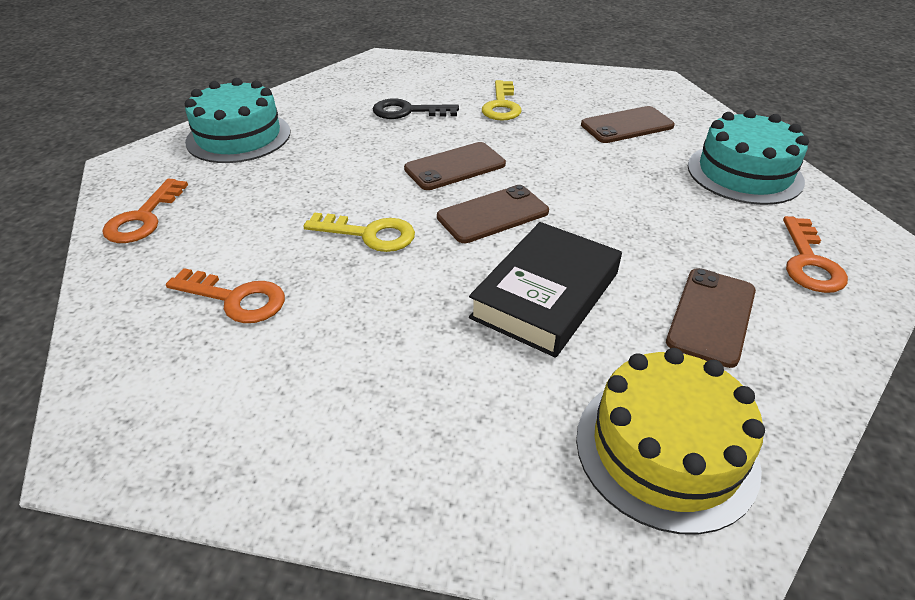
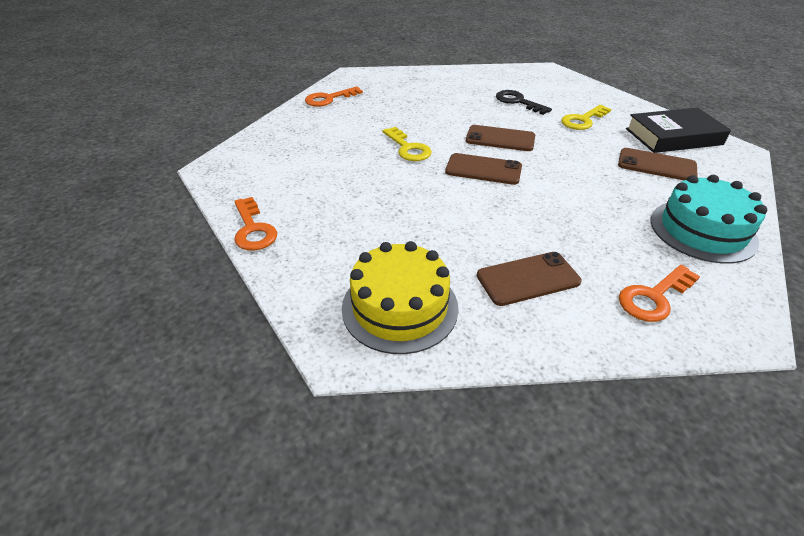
camera: 45 degrees right, 0 degrees up
(236, 299) = (318, 145): orange key -> orange key (253, 229)
(239, 137) = (413, 81): turquoise cake -> none
(545, 295) = (450, 216): black book -> black book (673, 136)

